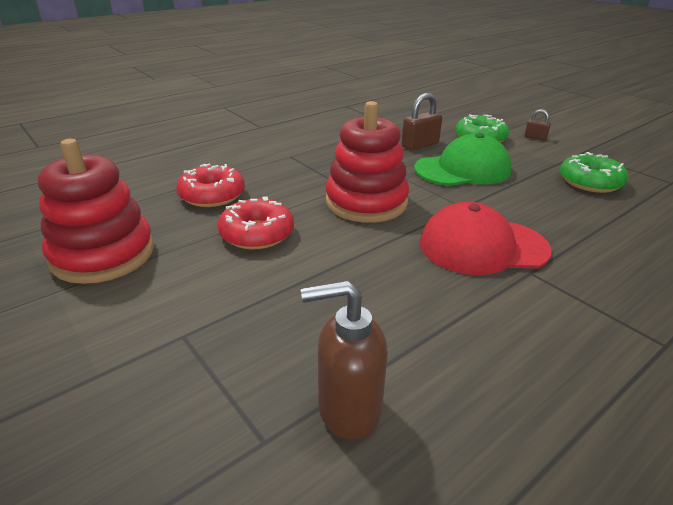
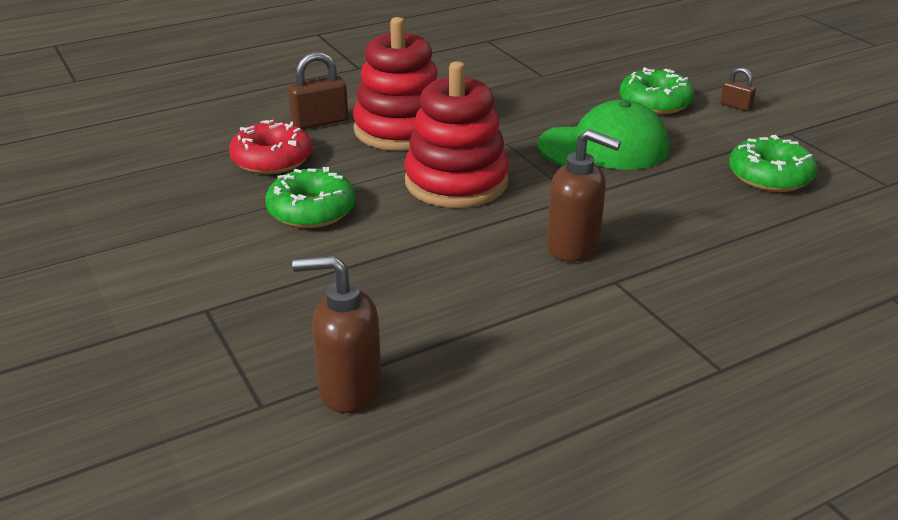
camera: 10 degrees right, 0 degrees up
(103, 254) = (137, 220): red stacking toy -> red stacking toy (400, 129)
(257, 233) = (311, 210): red donut -> green donut
(420, 145) = (564, 108): brown padlock -> brown padlock (320, 122)
(482, 246) = (573, 247): red cap -> brown soap dispenser

